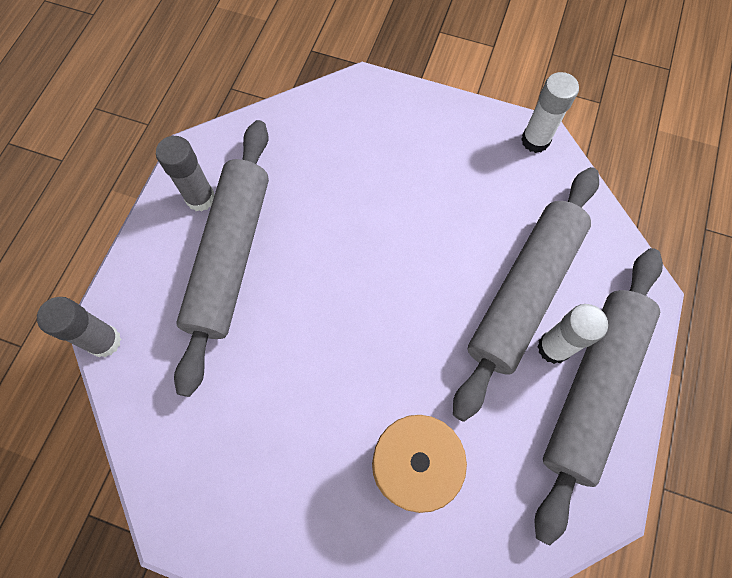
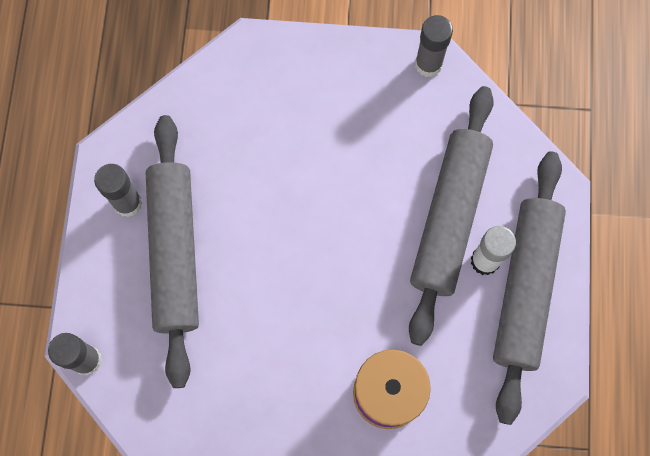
camera: 15 degrees left, 5 degrees up
(535, 140) = (428, 64): white glue stick -> grey glue stick

